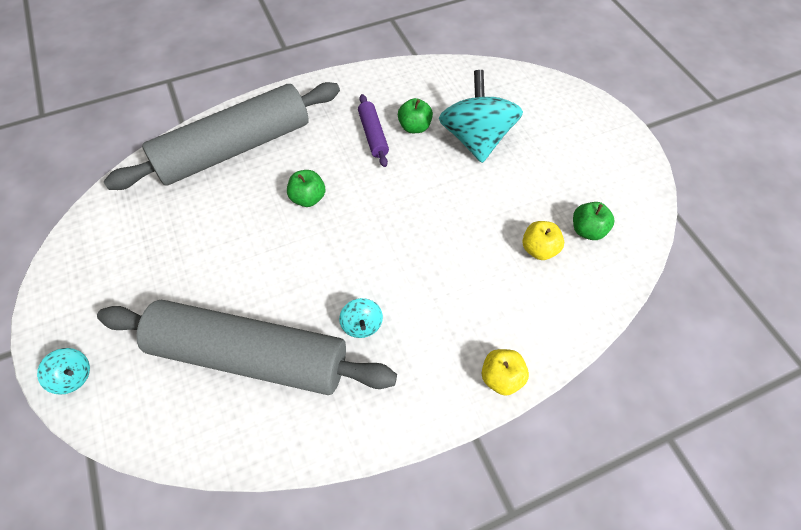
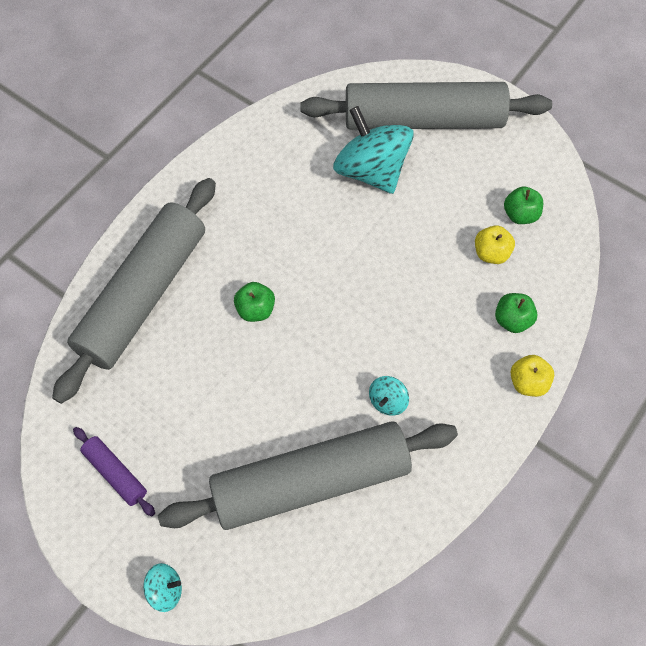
camera: 30 degrees left, 5 degrees up
(362, 325) = (387, 401): turquoise spinning top -> turquoise spinning top turned 75 degrees clockwise
(373, 135) = (272, 213): purple rolling pin -> purple rolling pin (115, 473)
(414, 127) = (306, 185): green apple -> green apple (512, 320)
(547, 121) = (423, 120): none -> grey rolling pin

